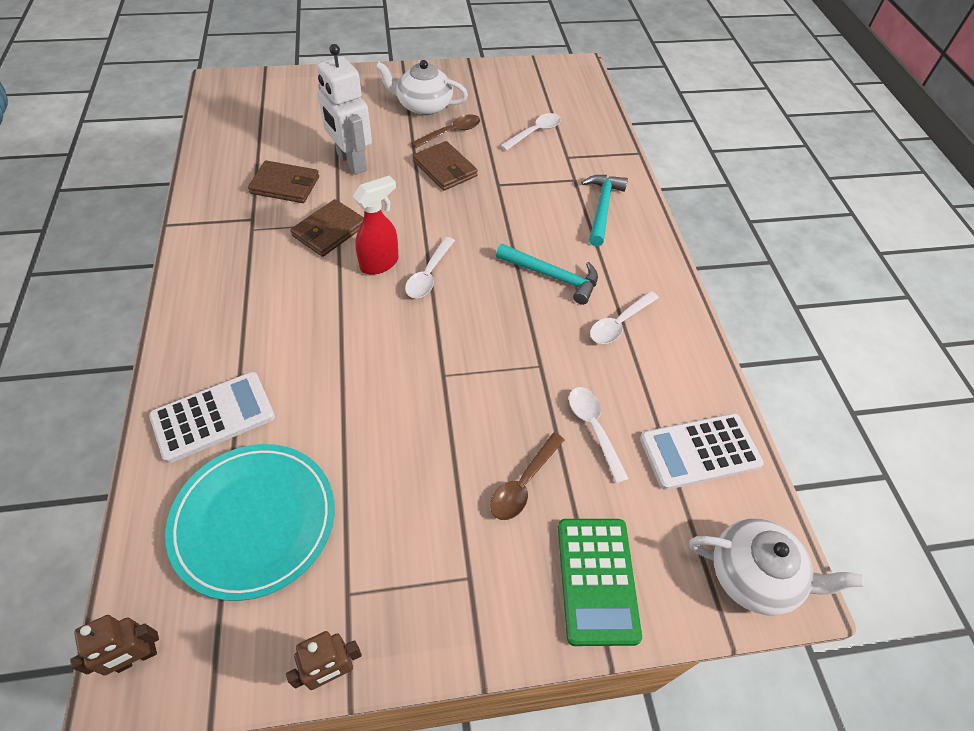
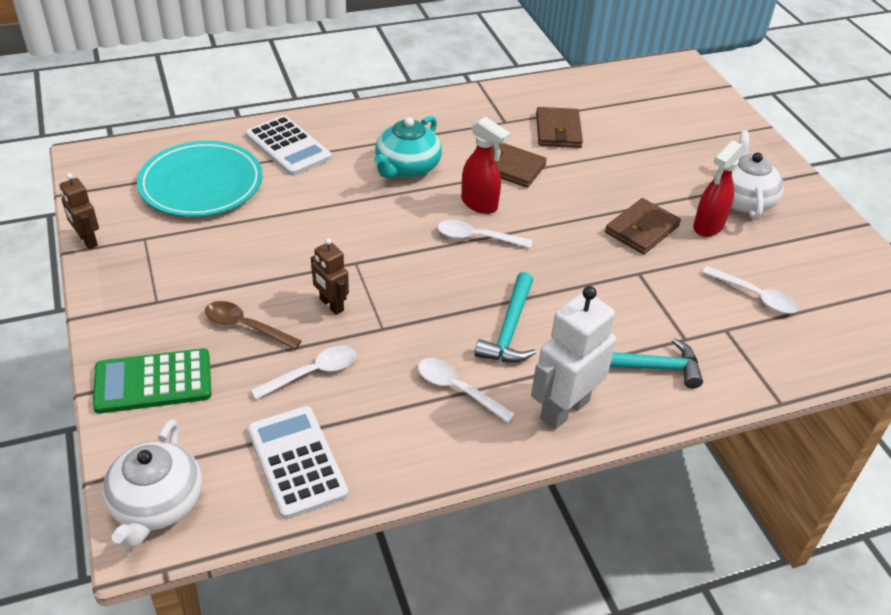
camera: 80 degrees right, 10 degrees down
(136, 657) = (104, 156): brown robot -> brown robot (331, 305)
(299, 309) = (407, 167): none -> turquoise teapot
(351, 162) = (614, 164): white robot -> white robot (564, 409)
(451, 132) = (708, 227): brown spoon -> red spray bottle

